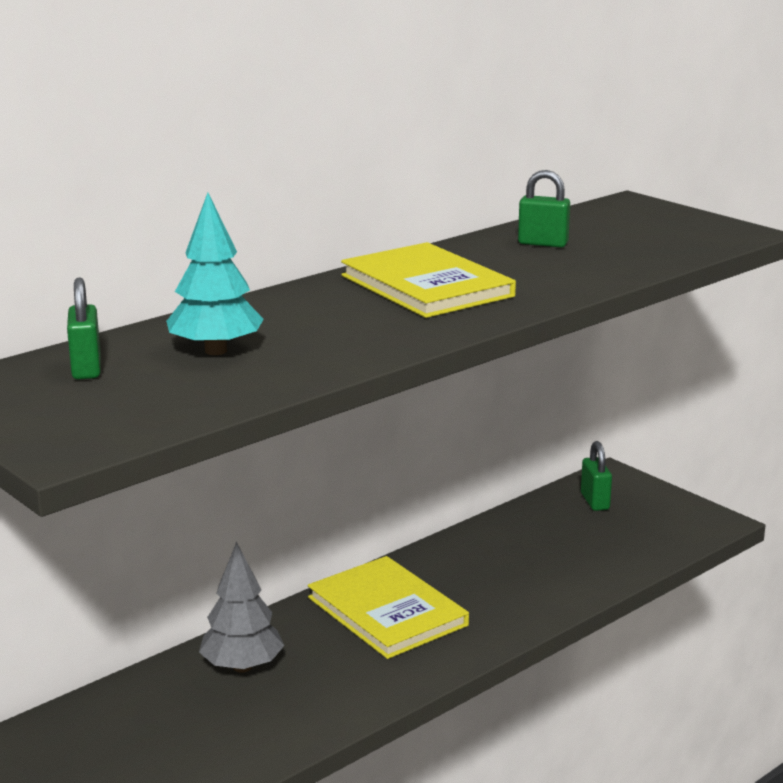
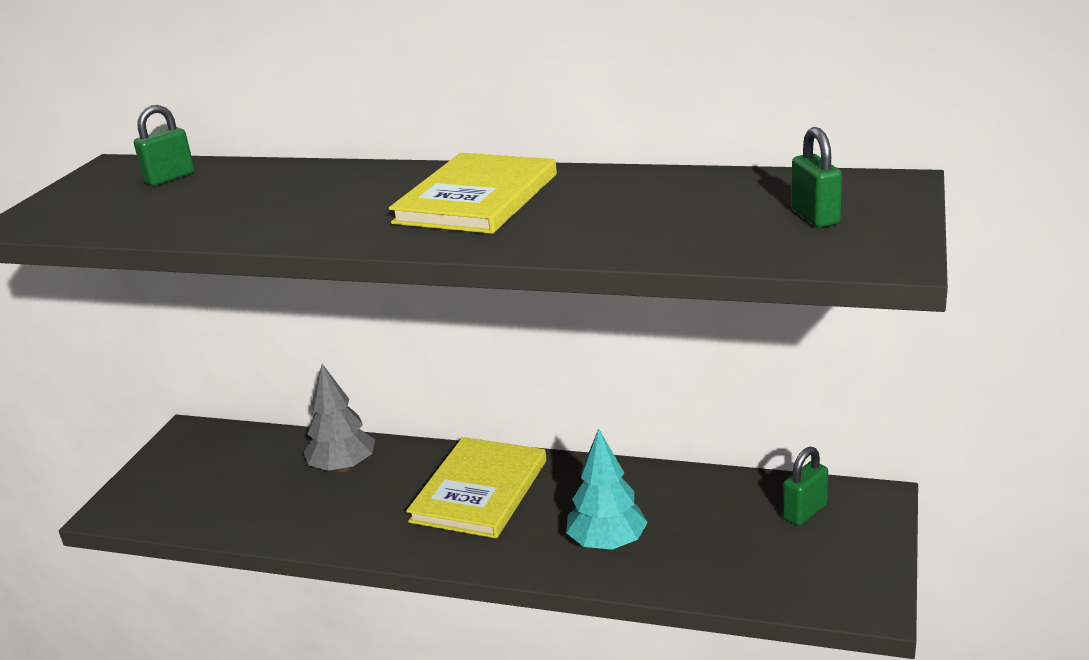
camera: 60 degrees right, 5 degrees up
(215, 351) = (239, 194): turquoise tree -> turquoise tree (607, 543)
(543, 243) = (672, 196): green padlock -> green padlock (815, 217)

